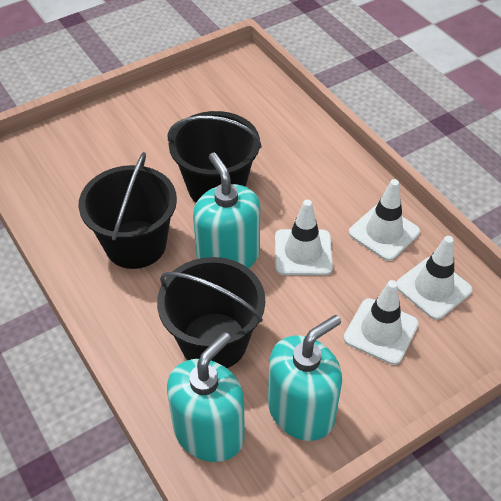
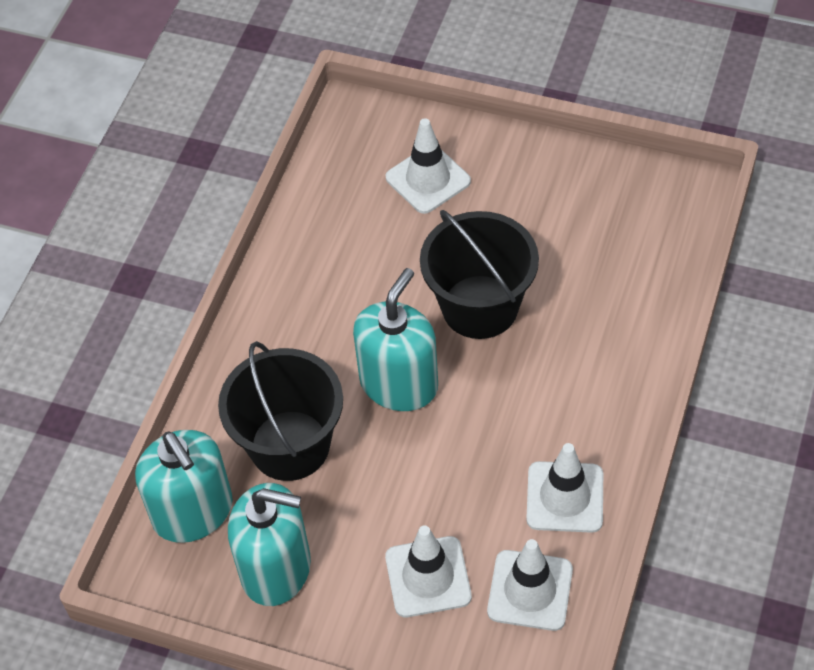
camera: 55 degrees right, 5 degrees up
(135, 244) = (342, 299): black bucket -> none
(209, 432) = (193, 512): turquoise soap dispenser -> turquoise soap dispenser turned 60 degrees clockwise
(303, 252) = (465, 443): white traffic cone -> white traffic cone (428, 179)

